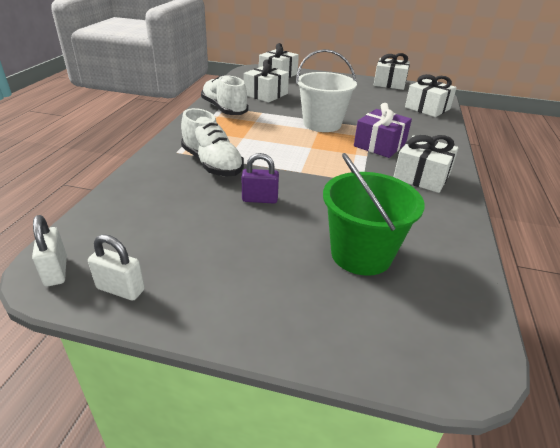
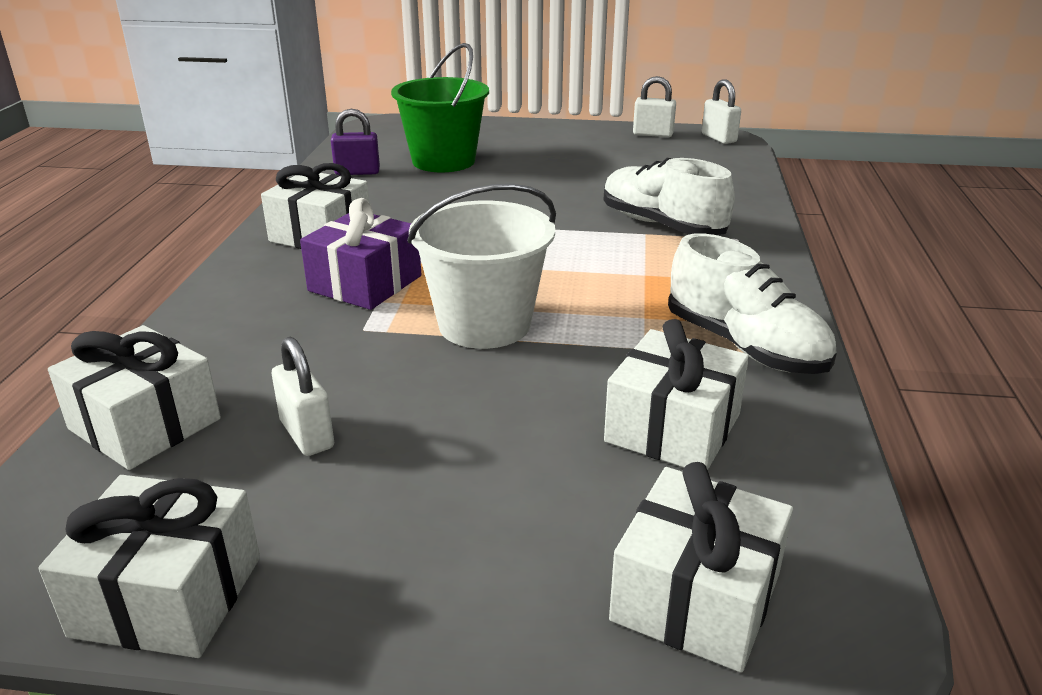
camera: 175 degrees right, 5 degrees down
(260, 199) = (566, 192): purple padlock -> purple padlock (357, 172)
(375, 102) = (307, 434): none -> white padlock

